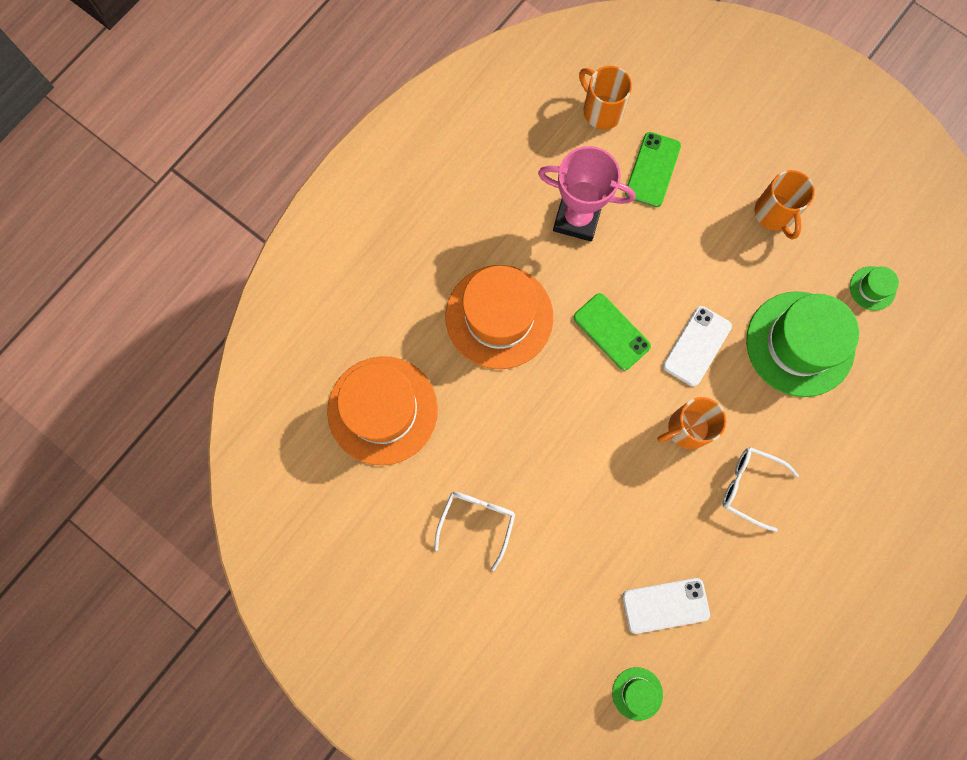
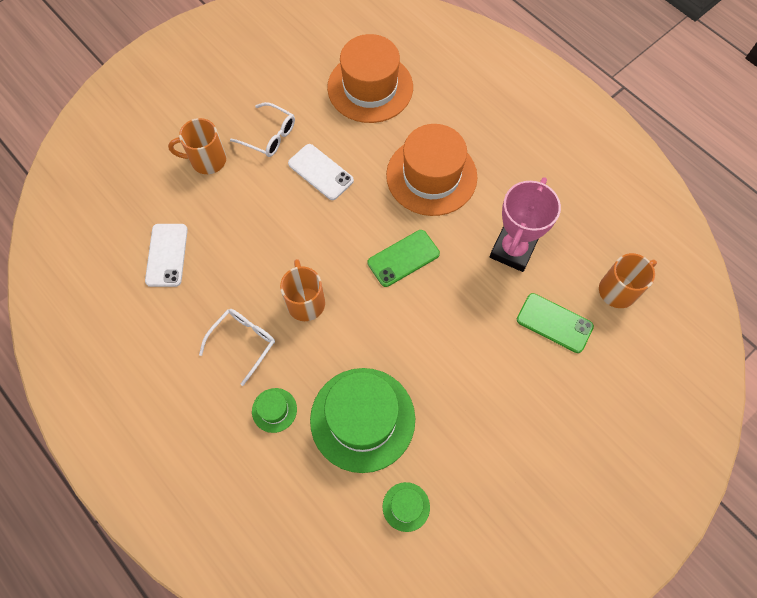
camera: 100 degrees right, 10 degrees down
(637, 693) = (109, 222): green hat -> green hat (274, 410)
(697, 346) = (377, 325): white phone -> white phone (320, 172)
(775, 214) = (497, 427): orange mug -> orange mug (207, 160)

